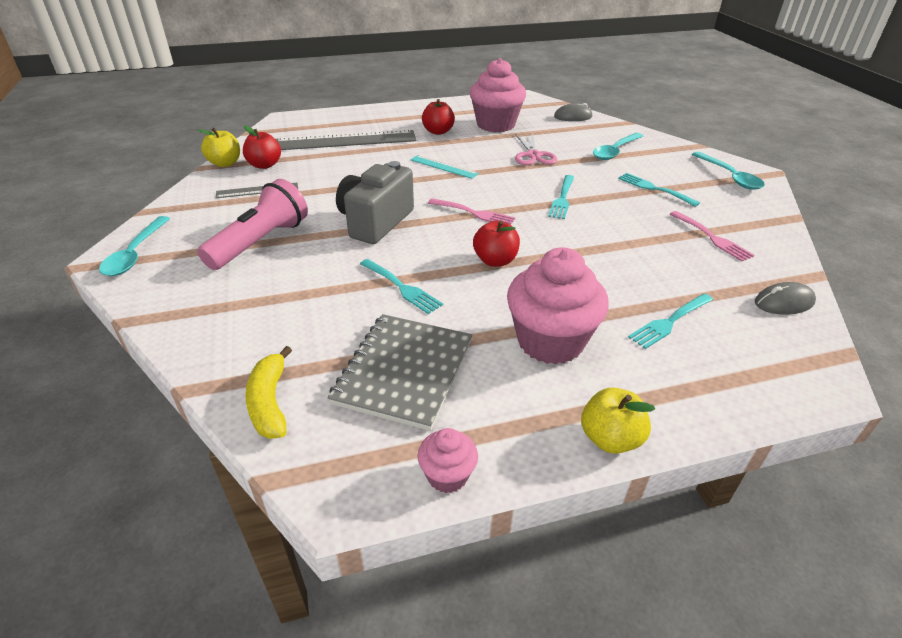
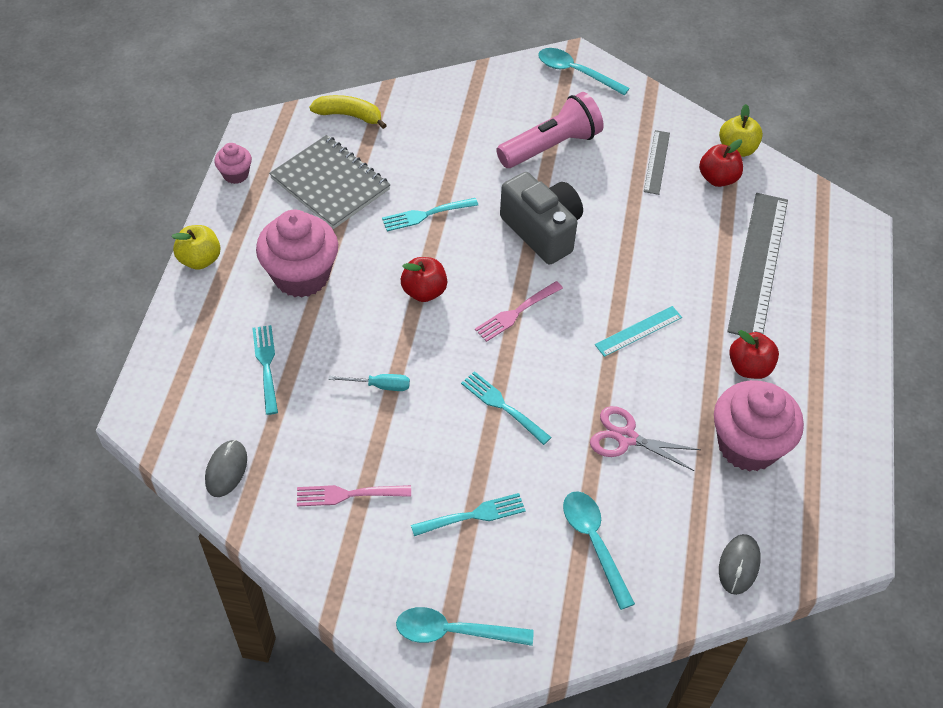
camera: 115 degrees right, 15 degrees up
(261, 242) = (551, 146): pink flashlight -> pink flashlight turned 90 degrees counterclockwise
(611, 253) = (379, 386): none -> turquoise screwdriver

